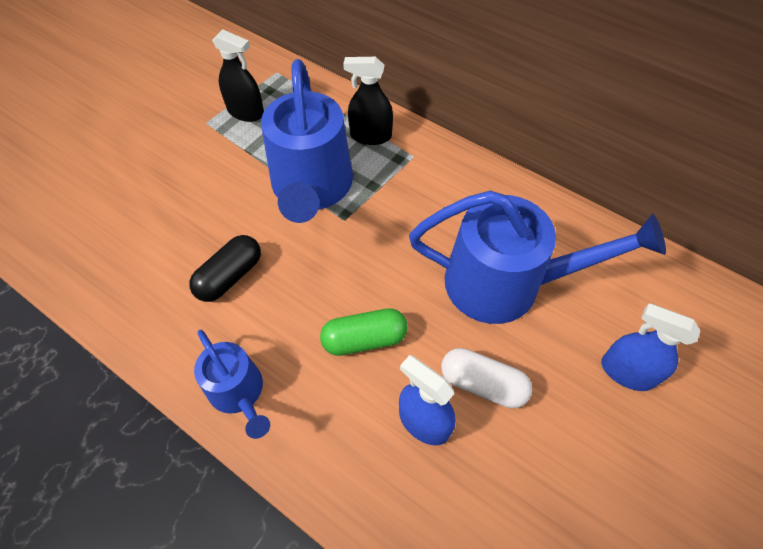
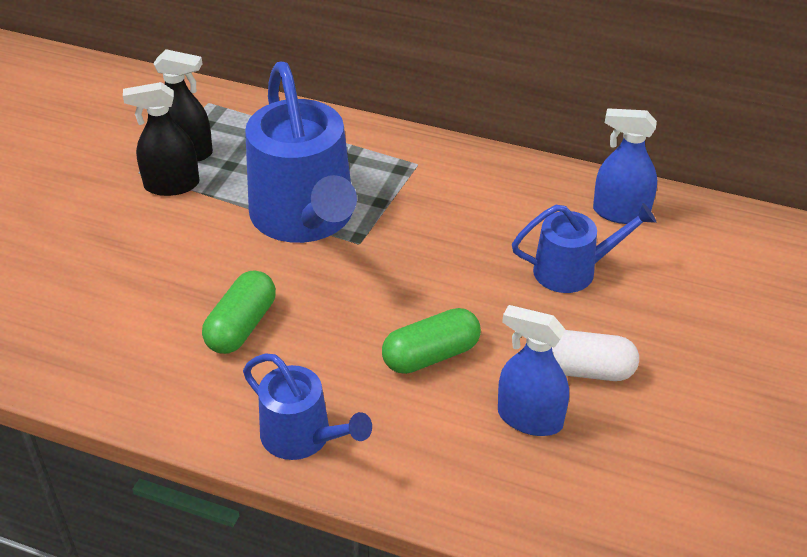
camera: 15 degrees left, 15 degrees down
(230, 276) = (241, 326): black capsule -> green capsule
(370, 136) = (356, 151): black spray bottle -> black spray bottle (171, 185)
(505, 283) = (573, 270): blue watering can -> blue watering can, size x0.54
(627, 372) = (733, 326): blue spray bottle -> blue spray bottle (620, 212)

